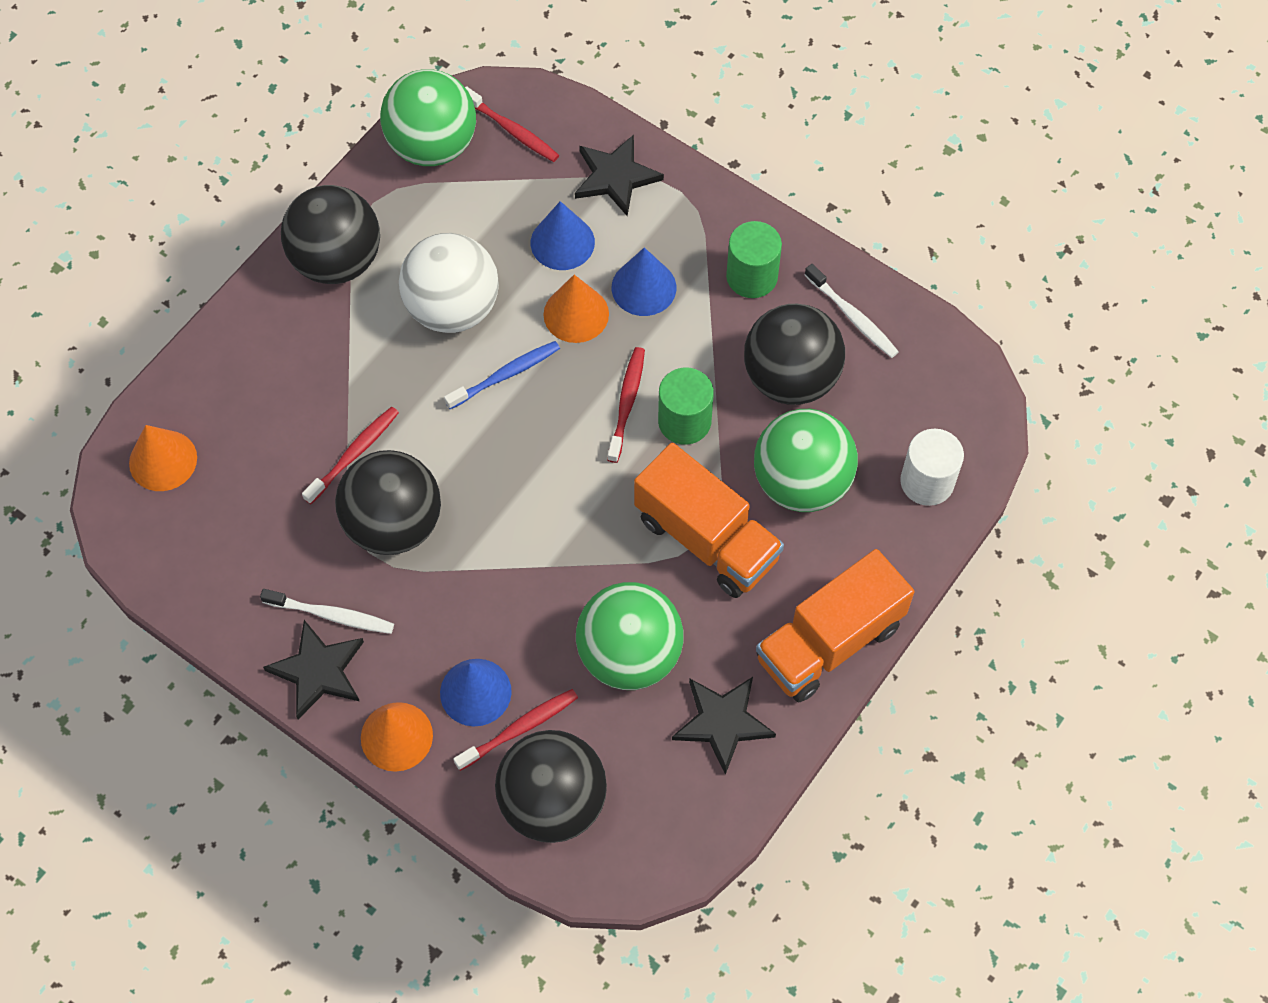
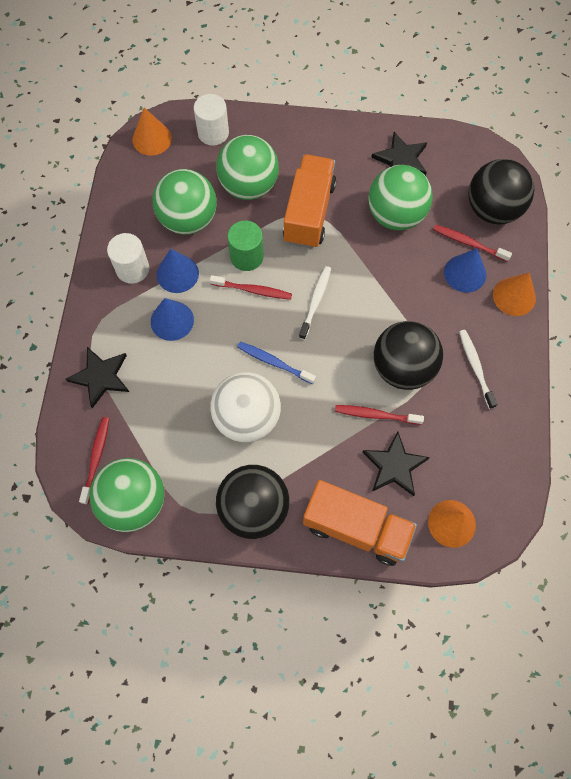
camera: 120 degrees left, 5 degrees up
(318, 671) = (509, 355): black star -> black star (394, 466)
(562, 242) = (165, 381): blue cone -> blue cone (177, 274)
(576, 314) = (211, 347): orange cone -> orange cone (152, 139)
(627, 403) = (253, 290): red toothbrush -> red toothbrush turned 150 degrees counterclockwise
(752, 276) = (132, 269): green cylinder -> white cylinder
(791, 378) = (188, 219): black ball -> green ball
(829, 642) = (329, 135): orange truck -> orange truck (356, 528)
(852, 317) = (131, 208): white toothbrush -> white toothbrush (315, 301)

